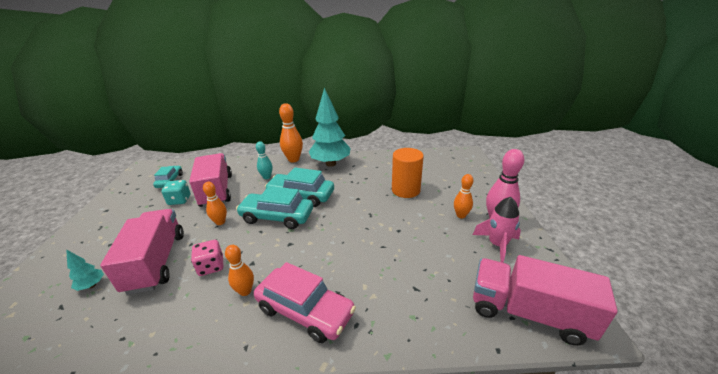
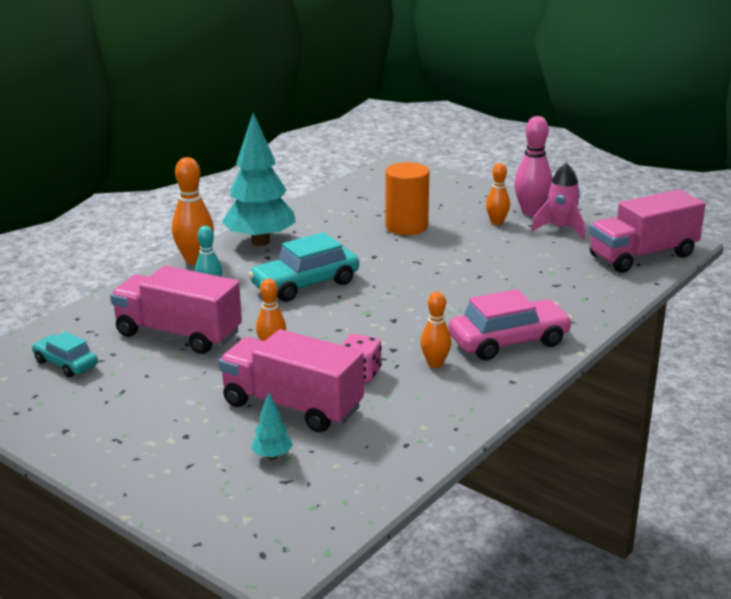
camera: 50 degrees left, 5 degrees down
(179, 200) = (152, 366): turquoise dice -> none
(277, 217) = (326, 311): turquoise car -> none

